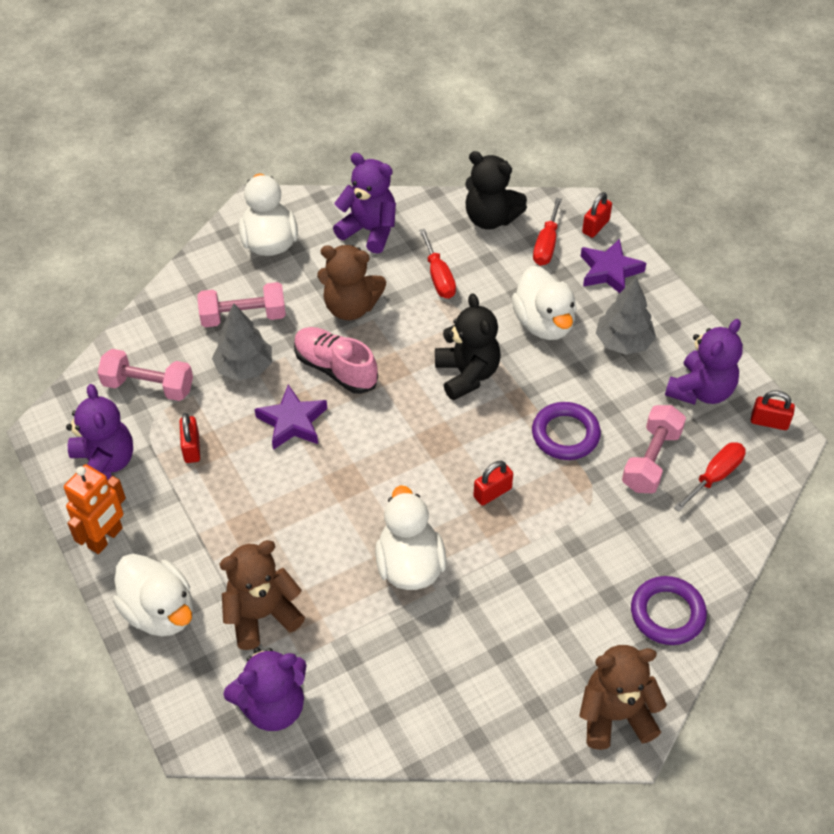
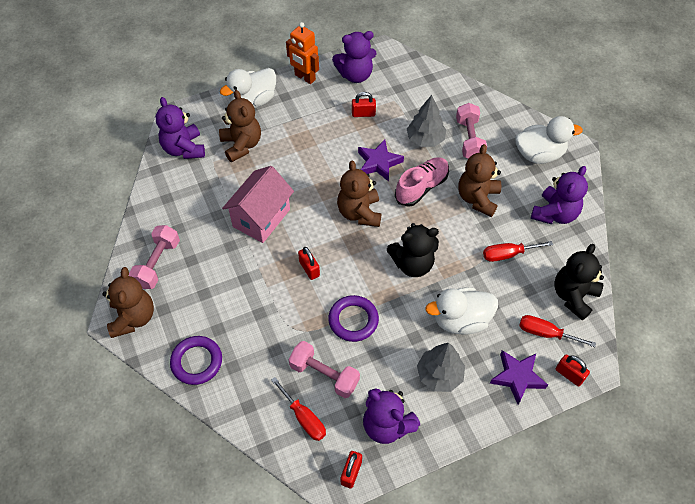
camera: 95 degrees right, 5 degrees up
(148, 386) = (412, 93): pink dumbbell -> pink dumbbell (157, 263)
(387, 440) = (359, 213): none -> brown teddy bear
(409, 565) = (261, 218): white duck -> pink house

